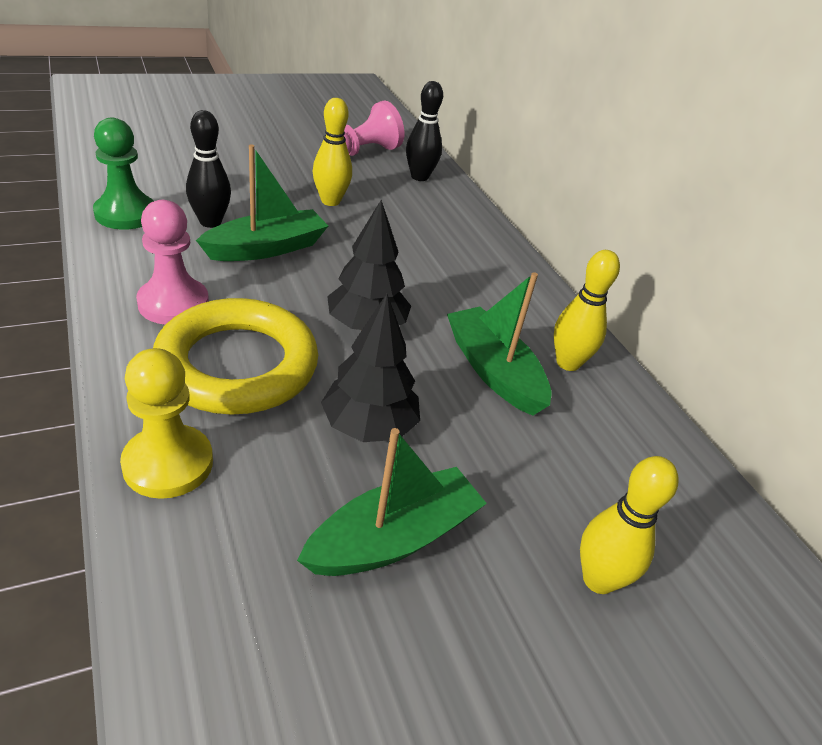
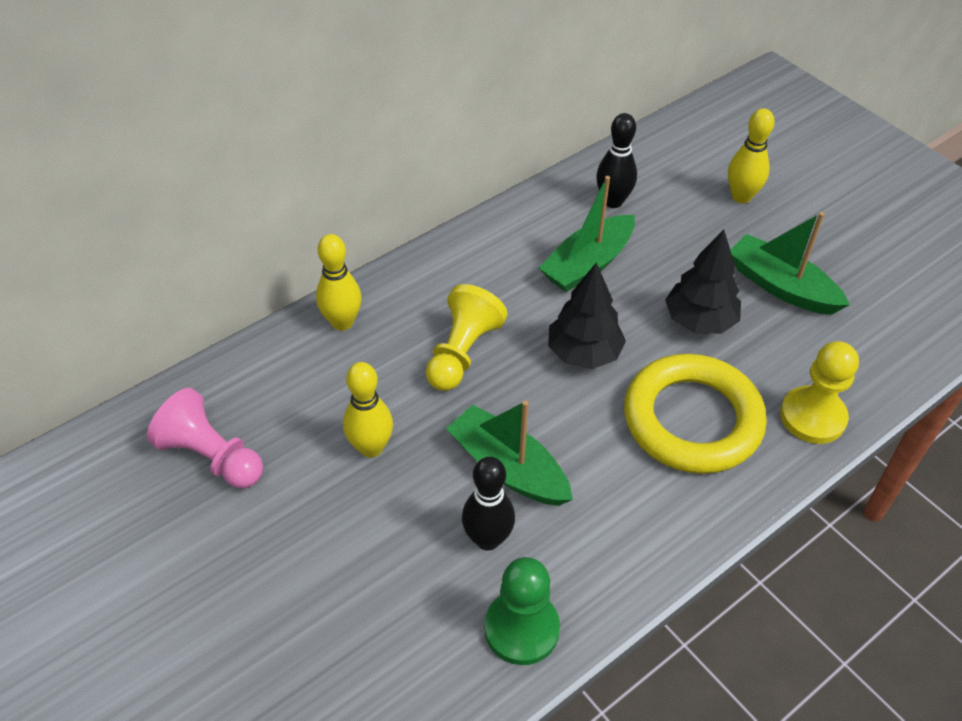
camera: 100 degrees left, 10 degrees up
(173, 303) = (647, 500): pink pawn -> none
(403, 261) = (462, 353): none -> yellow pawn
(419, 177) = (256, 382): black bowling pin -> black bowling pin (613, 201)
(568, 363) = (547, 223): yellow bowling pin -> yellow bowling pin (342, 322)

